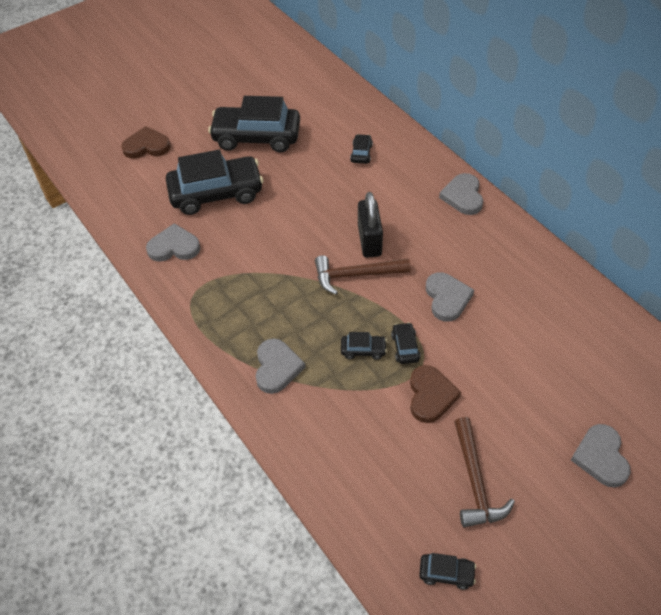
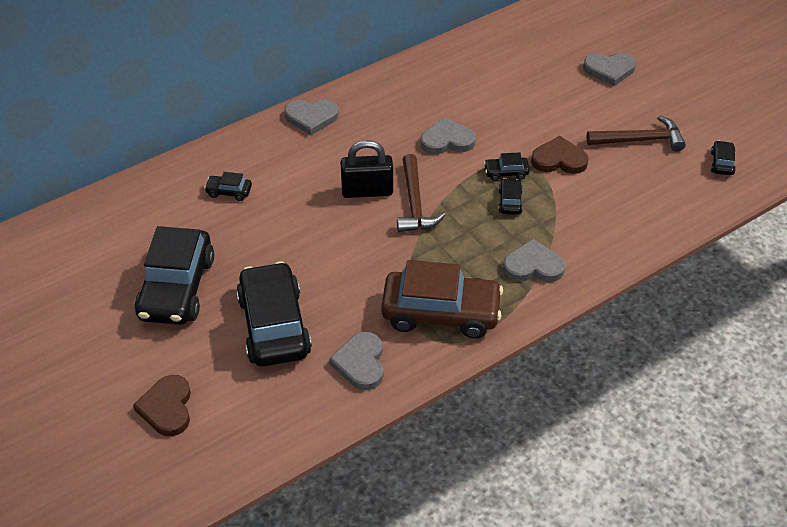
camera: 90 degrees left, 5 degrees down
(222, 297) = (441, 313): none -> brown car

